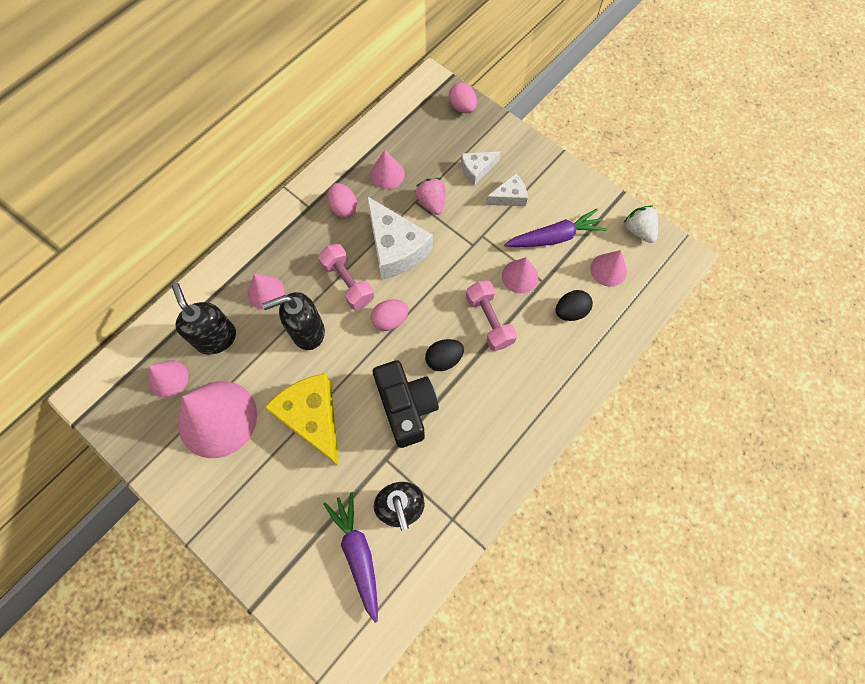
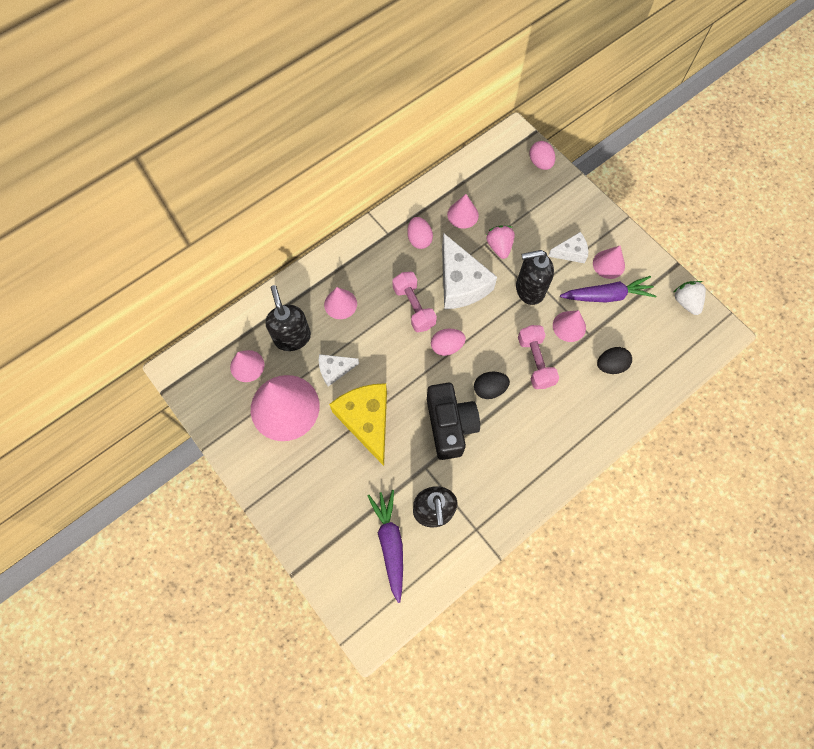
camera: 10 degrees right, 0 degrees up
(307, 332) = (372, 345): black soap dispenser -> black soap dispenser (529, 289)
(477, 170) = (545, 223): white cheese -> white cheese (334, 370)
(608, 270) = (651, 333): pink cone -> pink cone (608, 264)

